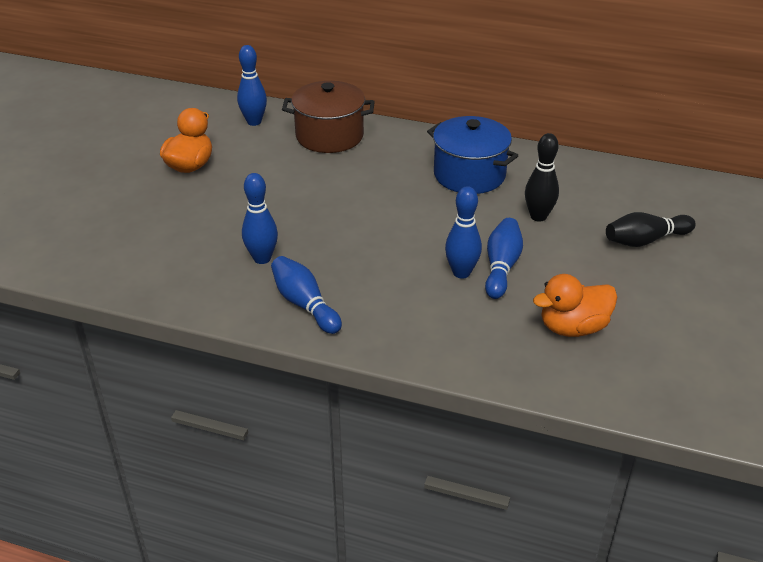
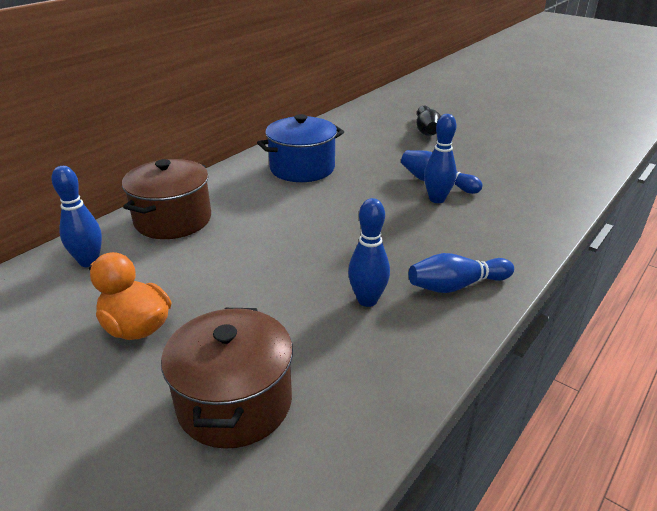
camera: 70 degrees left, 5 degrees down
(133, 225) = (234, 402): none -> brown pot
(538, 216) = (378, 156): black bowling pin -> none
(573, 327) = (516, 173): orange duck -> none

